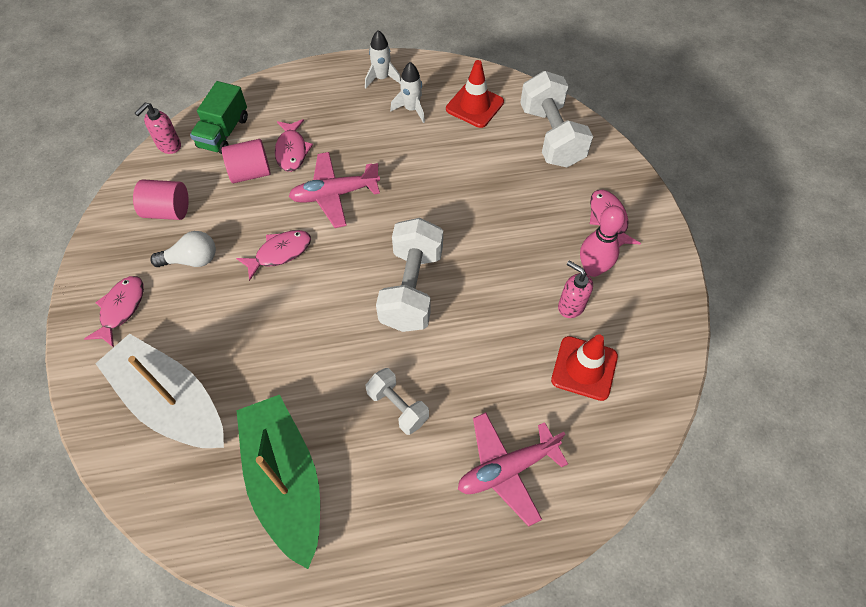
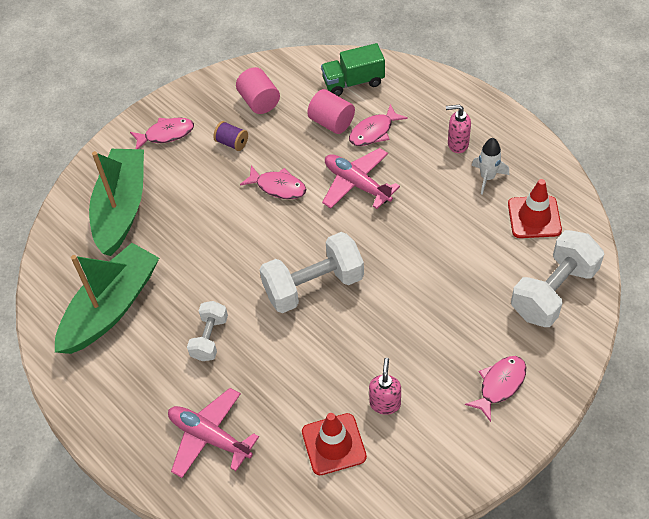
camera: 60 degrees right, 5 degrees down
(169, 146) = (313, 61): pink soap dispenser -> pink soap dispenser (457, 144)
(171, 402) = (121, 208): white boat -> green boat
(192, 260) = (232, 143): white light bulb -> purple spool
(382, 78) = (501, 138): white rocket -> none
(592, 269) = (435, 400): pink bowling pin -> none

